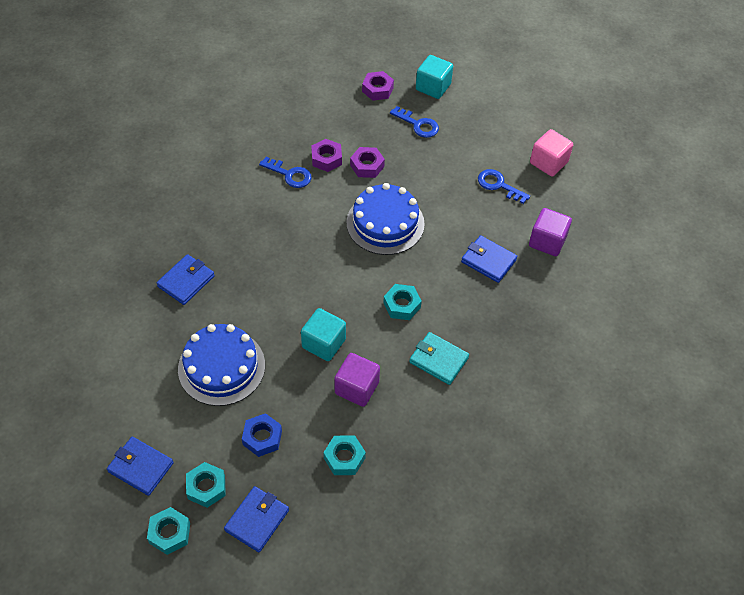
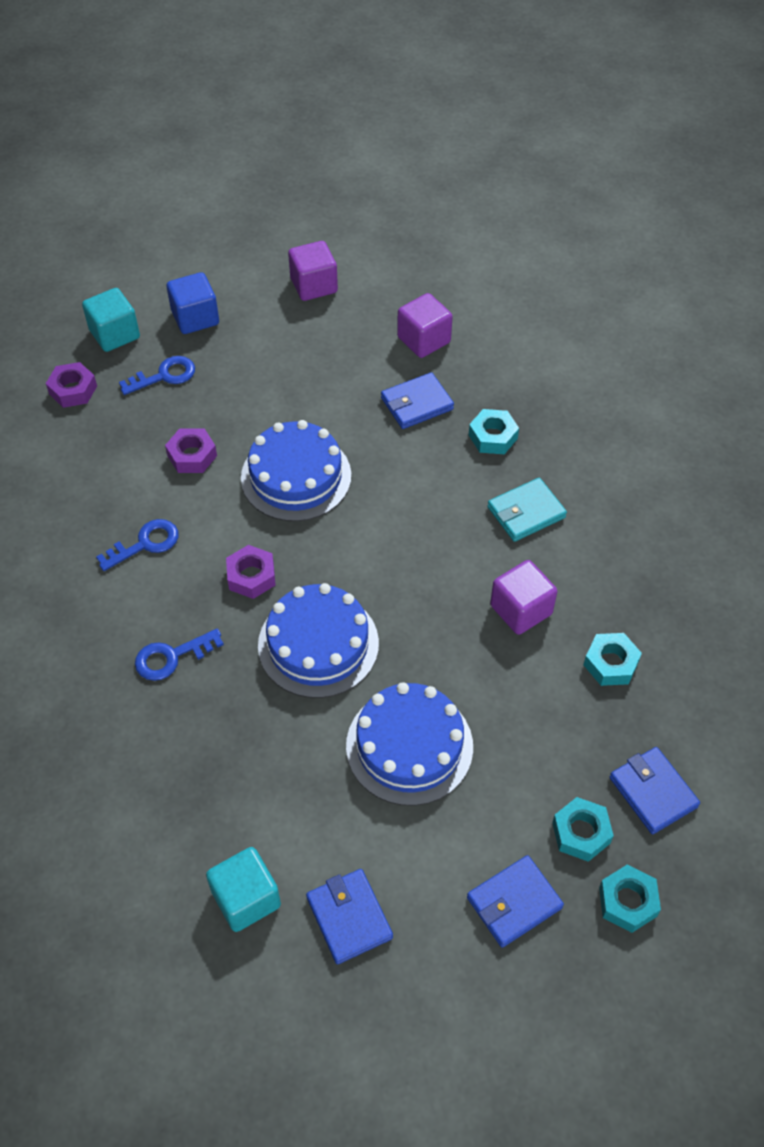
camera: 60 degrees left, 0 degrees up
(186, 281) = (244, 736): blue wallet -> blue wallet (349, 917)
(262, 437) = (540, 740): blue nut -> none
(268, 289) = (318, 644): none -> blue cake
(324, 343) = (438, 617): turquoise cube -> turquoise cube (246, 898)
(326, 159) = (148, 492): purple nut -> purple nut (251, 576)
(402, 305) = (429, 513): turquoise nut -> turquoise nut (493, 436)
(474, 117) = (195, 318): none -> blue cube
(498, 185) = (314, 344): blue key -> blue key (171, 657)
(548, 163) = (314, 285): pink cube -> purple cube

